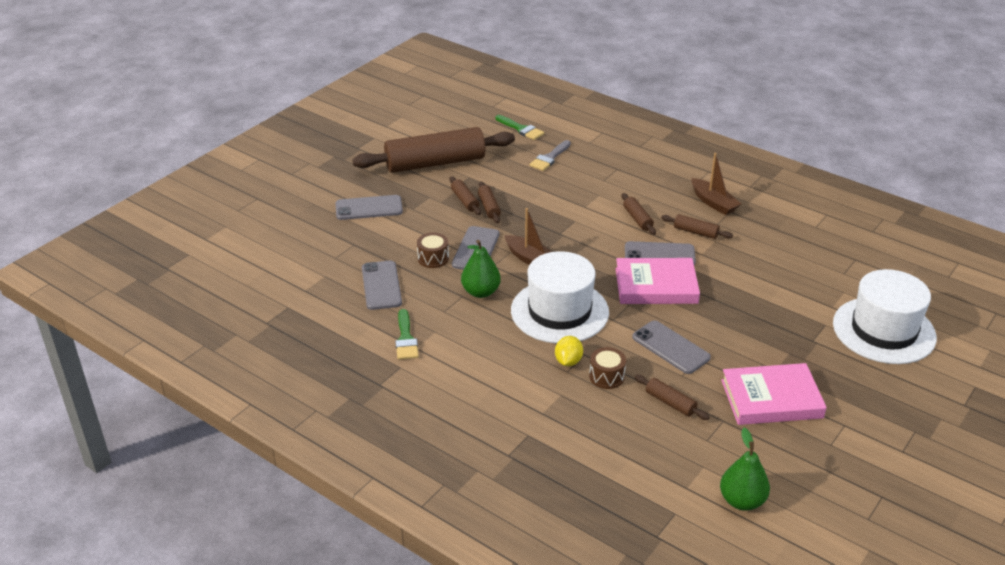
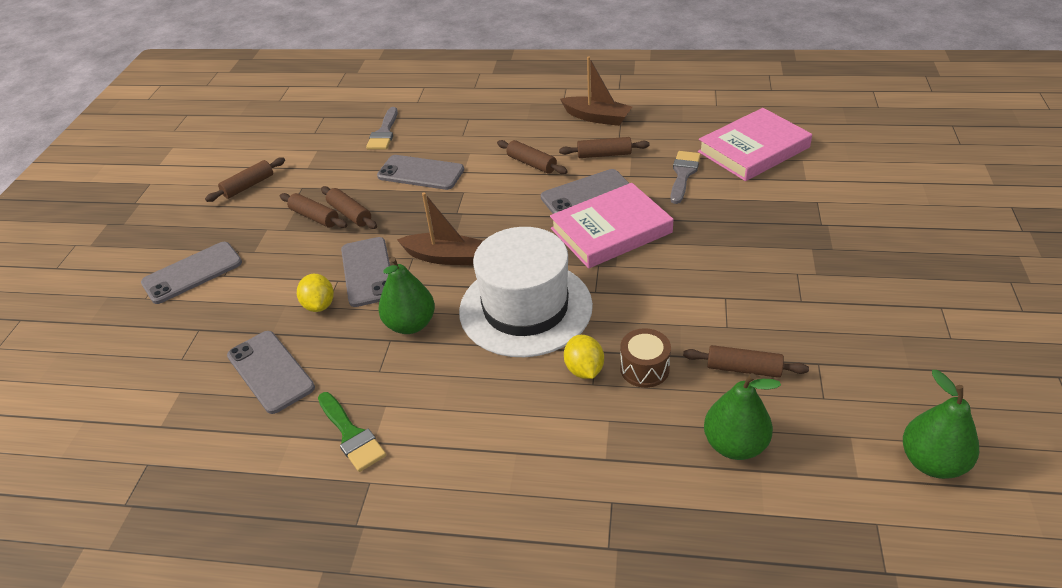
camera: 25 degrees left, 5 degrees up
(433, 258) = (319, 305): brown drum -> yellow lemon
(435, 163) = (248, 186): brown rolling pin -> brown rolling pin, size x0.41
(521, 129) = (329, 113): green brush -> none
(626, 439) = (735, 445): none -> green pear
(670, 347) = (686, 297): grey phone -> grey phone (420, 173)
(742, 268) = (683, 174): none -> grey brush
(771, 399) = (843, 311): pink book -> pink book (753, 149)
(884, 330) = (876, 184): white hat -> none

